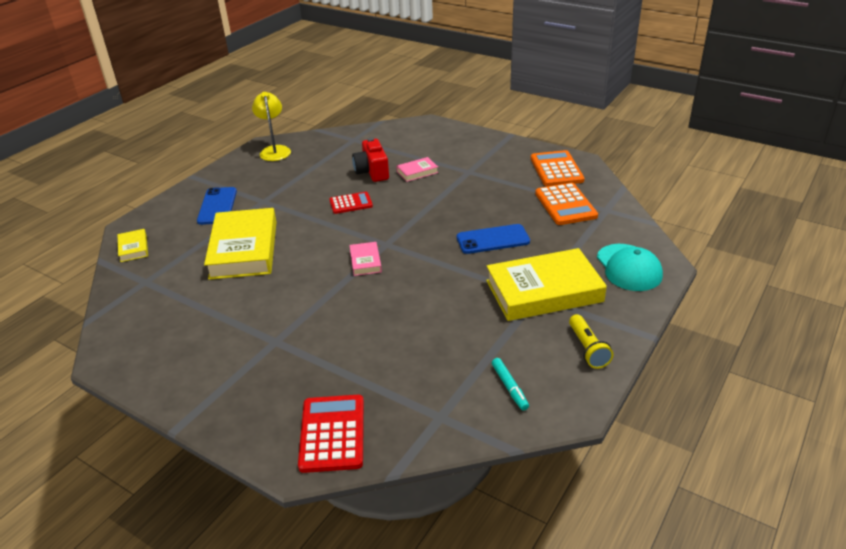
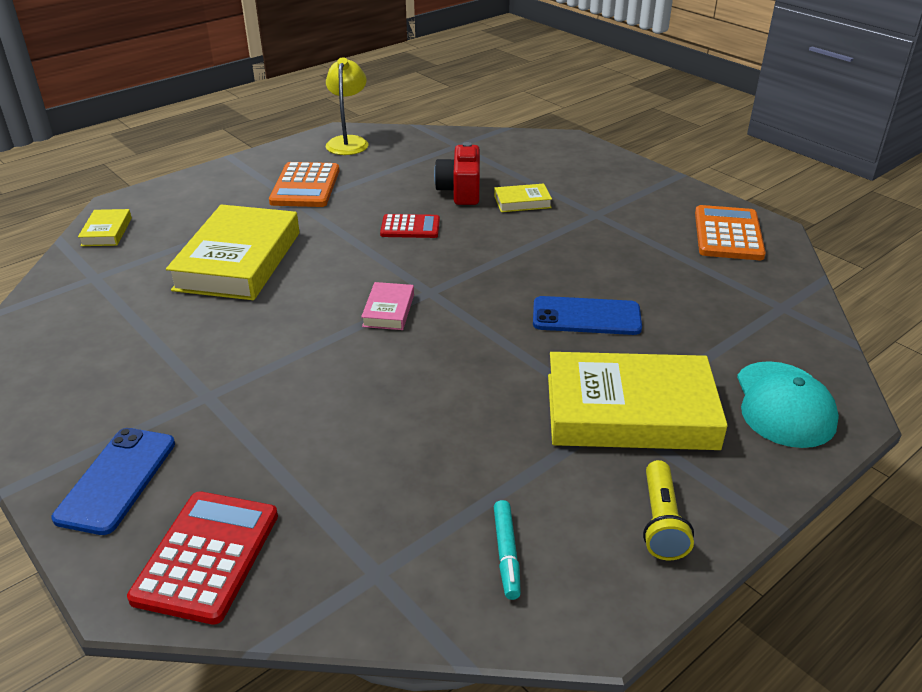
camera: 15 degrees right, 0 degrees up
(217, 206) = (238, 199): blue phone -> blue phone (117, 480)
(417, 172) = (522, 202): pink book -> yellow book
(565, 205) = (720, 288): orange calculator -> orange calculator (305, 186)

